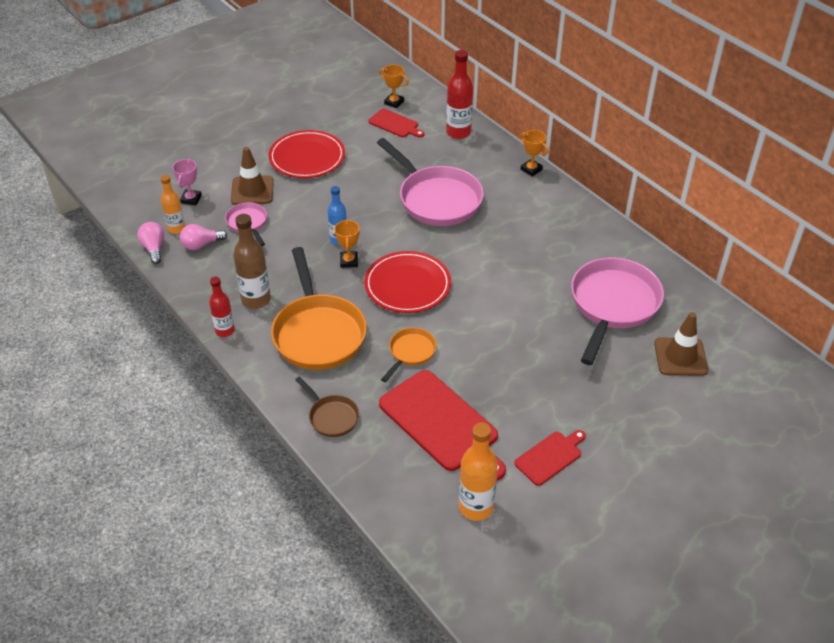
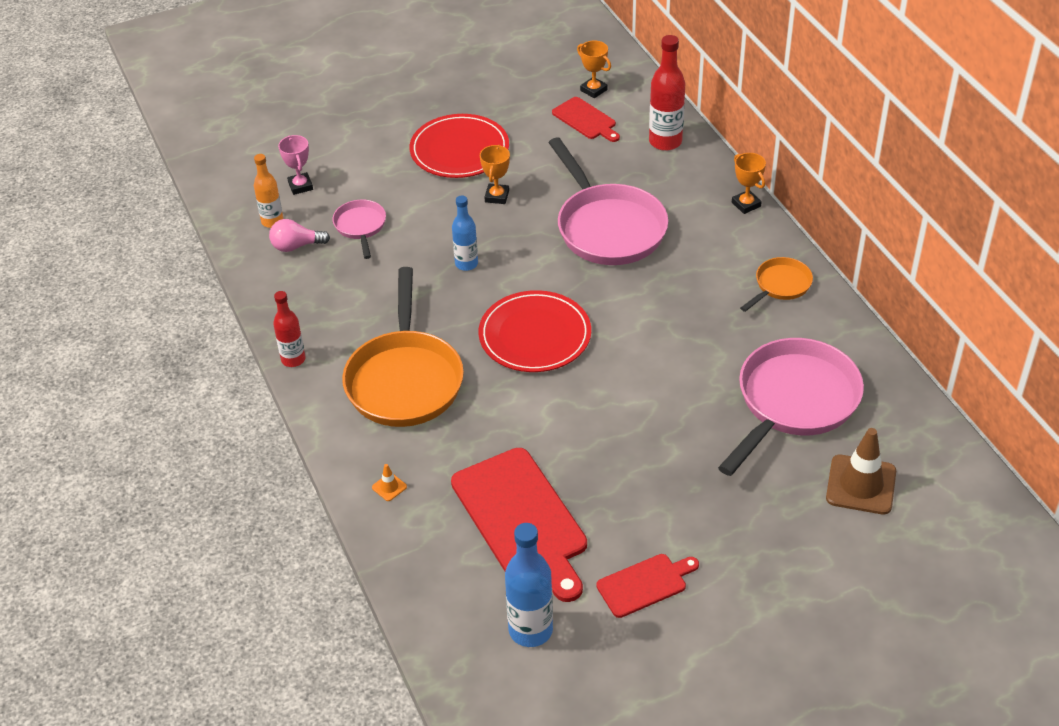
camera: 15 degrees right, 0 degrees up
(154, 248) = (238, 243): pink light bulb -> none
(191, 199) = (300, 186): pink trophy -> pink trophy turned 45 degrees counterclockwise
(252, 191) = (378, 185): brown traffic cone -> none
(256, 300) = (342, 326): brown bottle -> none
(331, 417) = (389, 487): brown pan -> orange traffic cone
(349, 261) = (470, 294): orange trophy -> orange trophy (497, 196)
(410, 352) = (511, 423): orange pan -> orange pan (780, 285)
(476, 507) = (530, 630): orange bottle -> blue bottle

